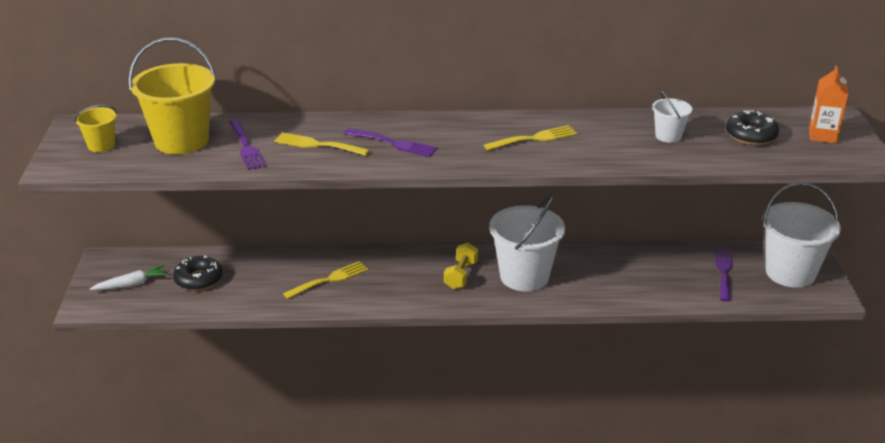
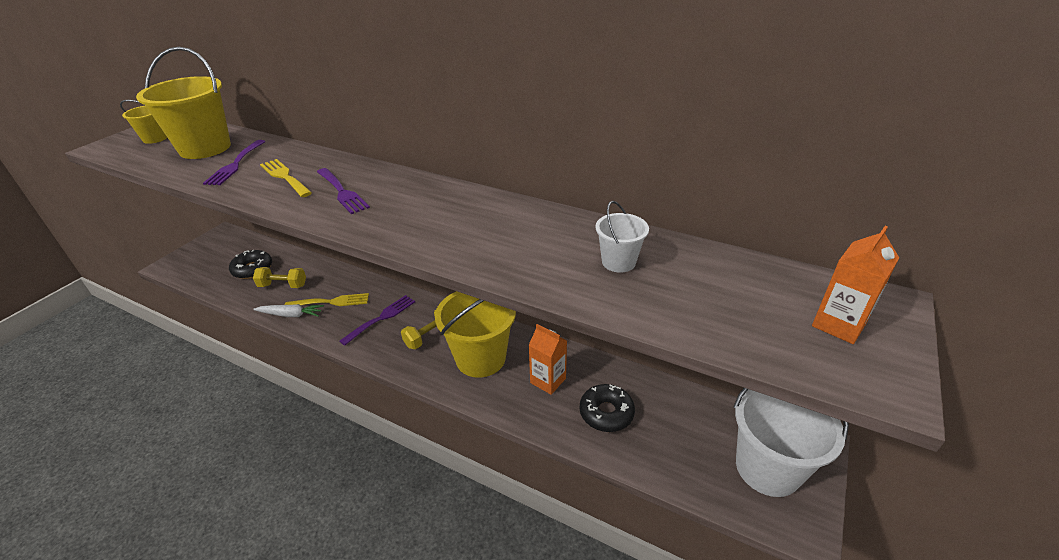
camera: 30 degrees right, 5 degrees up
(131, 284) = (212, 258): white carrot -> white carrot (291, 315)
(256, 282) = (283, 285): none -> yellow dumbbell
(524, 276) = (480, 358): white bucket -> yellow bucket
(534, 138) = (470, 223): yellow fork -> none
(595, 273) = (548, 380): none -> orange carton
(724, 271) = (686, 433): purple fork -> purple fork (381, 318)
(751, 135) = (728, 292): black donut -> black donut (606, 413)

